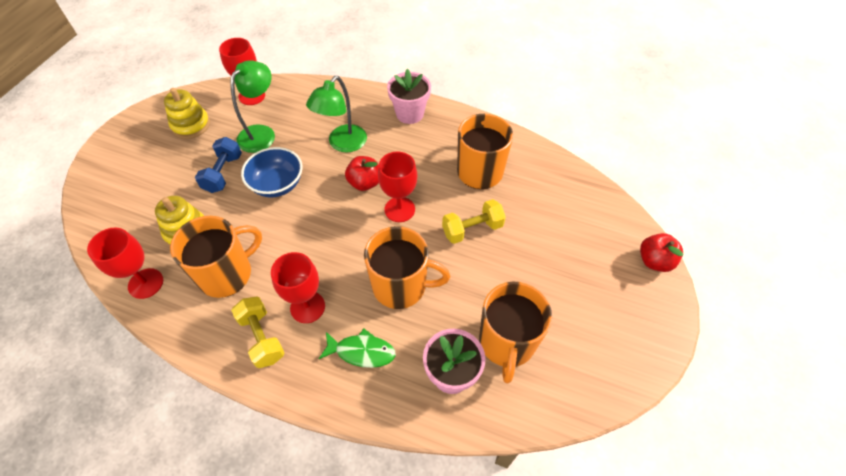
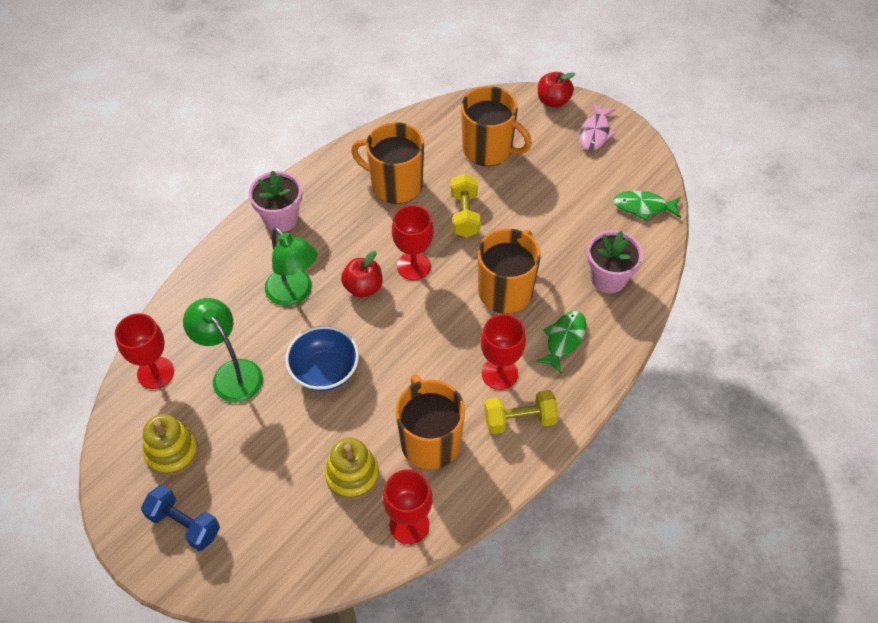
camera: 70 degrees left, 0 degrees up
(223, 173) = (279, 425): blue dumbbell -> blue dumbbell (184, 524)
(506, 343) = (592, 230): orange mug -> orange mug (488, 149)
(563, 386) = (643, 207): none -> green fish
(637, 311) = (595, 133): none -> pink fish

